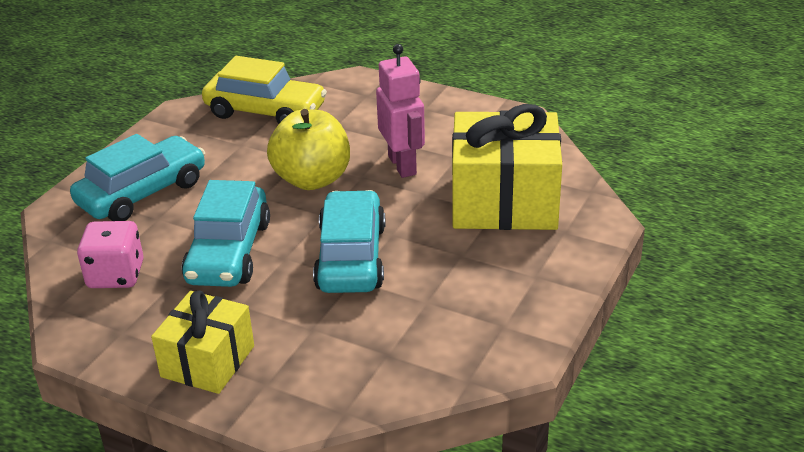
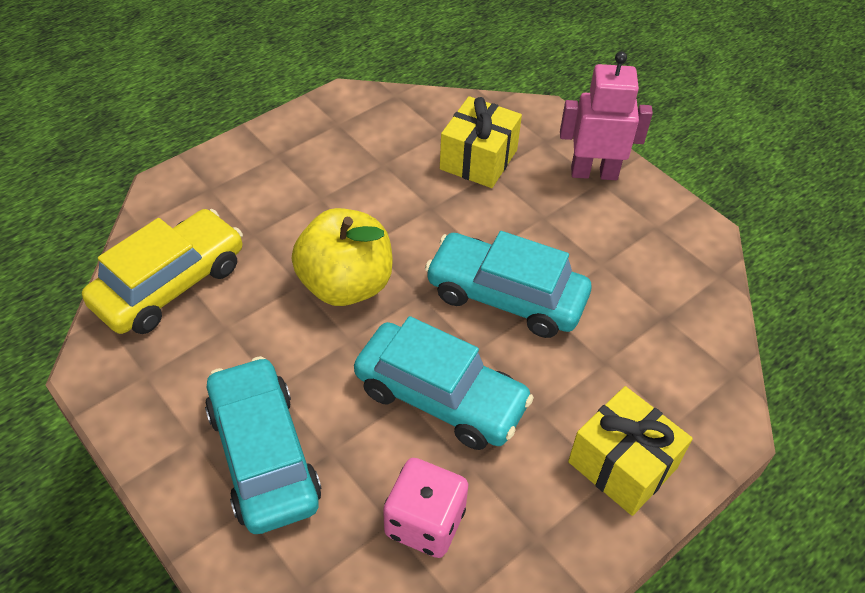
camera: 70 degrees left, 15 degrees up
(402, 165) = (370, 206): pink robot -> pink robot (594, 173)
(504, 201) = (478, 159): yellow gift -> yellow gift, size x0.61

